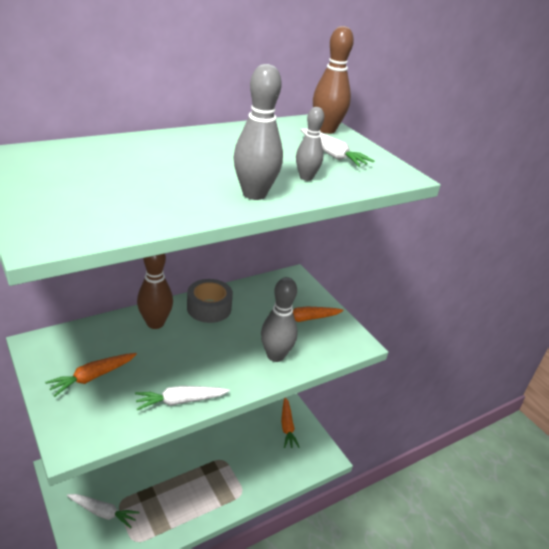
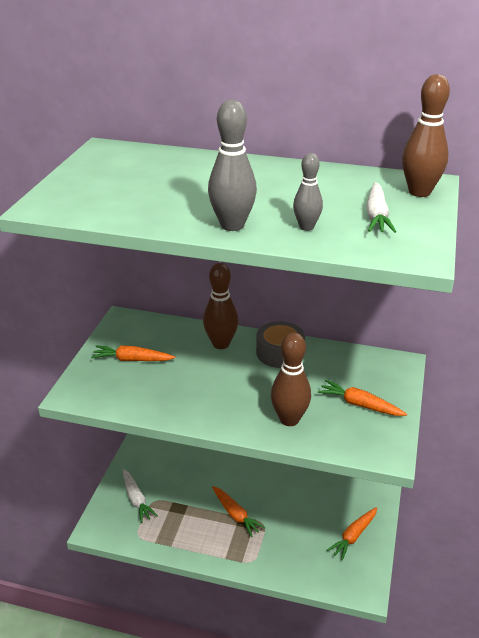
camera: 50 degrees right, 0 degrees up
(180, 401) = (170, 409): white carrot -> none
(196, 467) = (235, 515): none -> orange carrot
(275, 355) = (289, 419): grey bowling pin -> brown bowling pin

